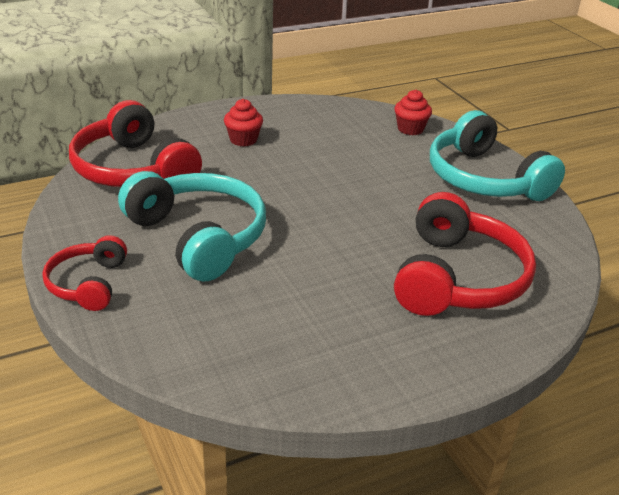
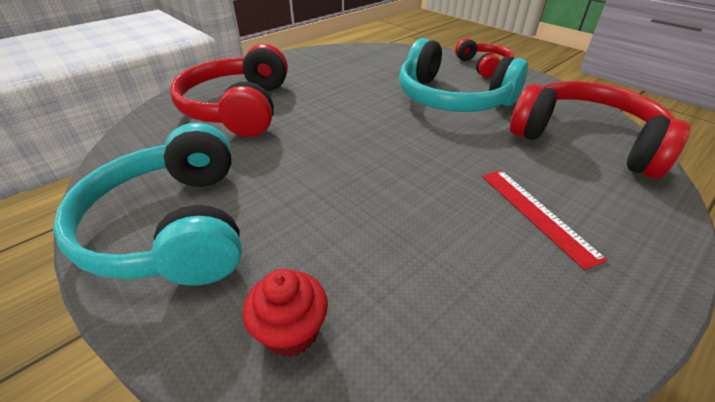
camera: 165 degrees right, 5 degrees up
(243, 140) = (537, 213): red cupcake -> red ruler
(484, 179) = (174, 226): turquoise headphones -> turquoise headphones turned 150 degrees counterclockwise

